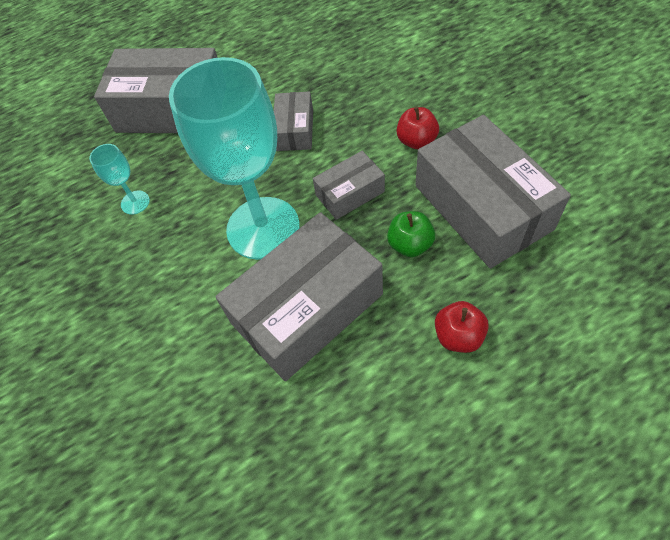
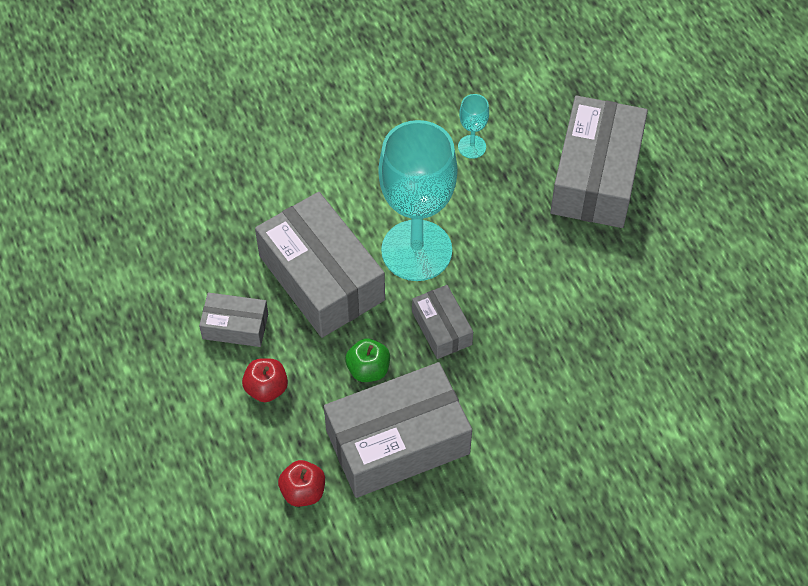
camera: 90 degrees right, 0 degrees up
(295, 130) = (539, 288): grey box -> grey box (235, 326)
(416, 141) = (499, 401): red apple -> red apple (303, 491)

